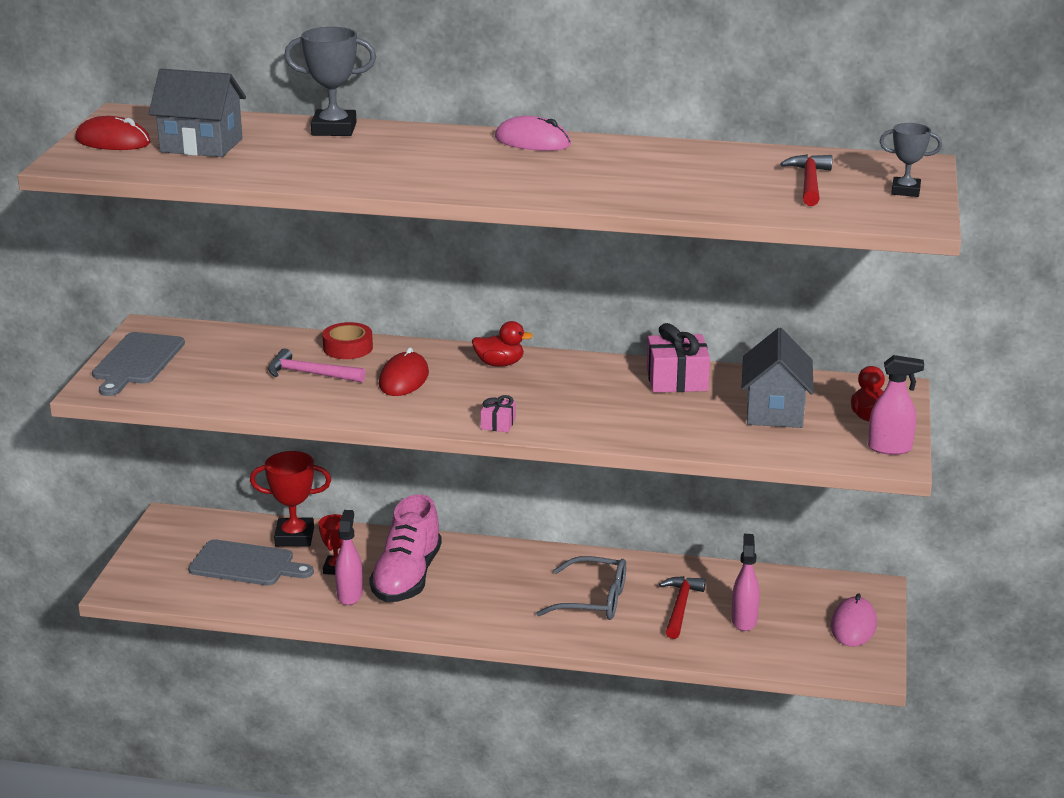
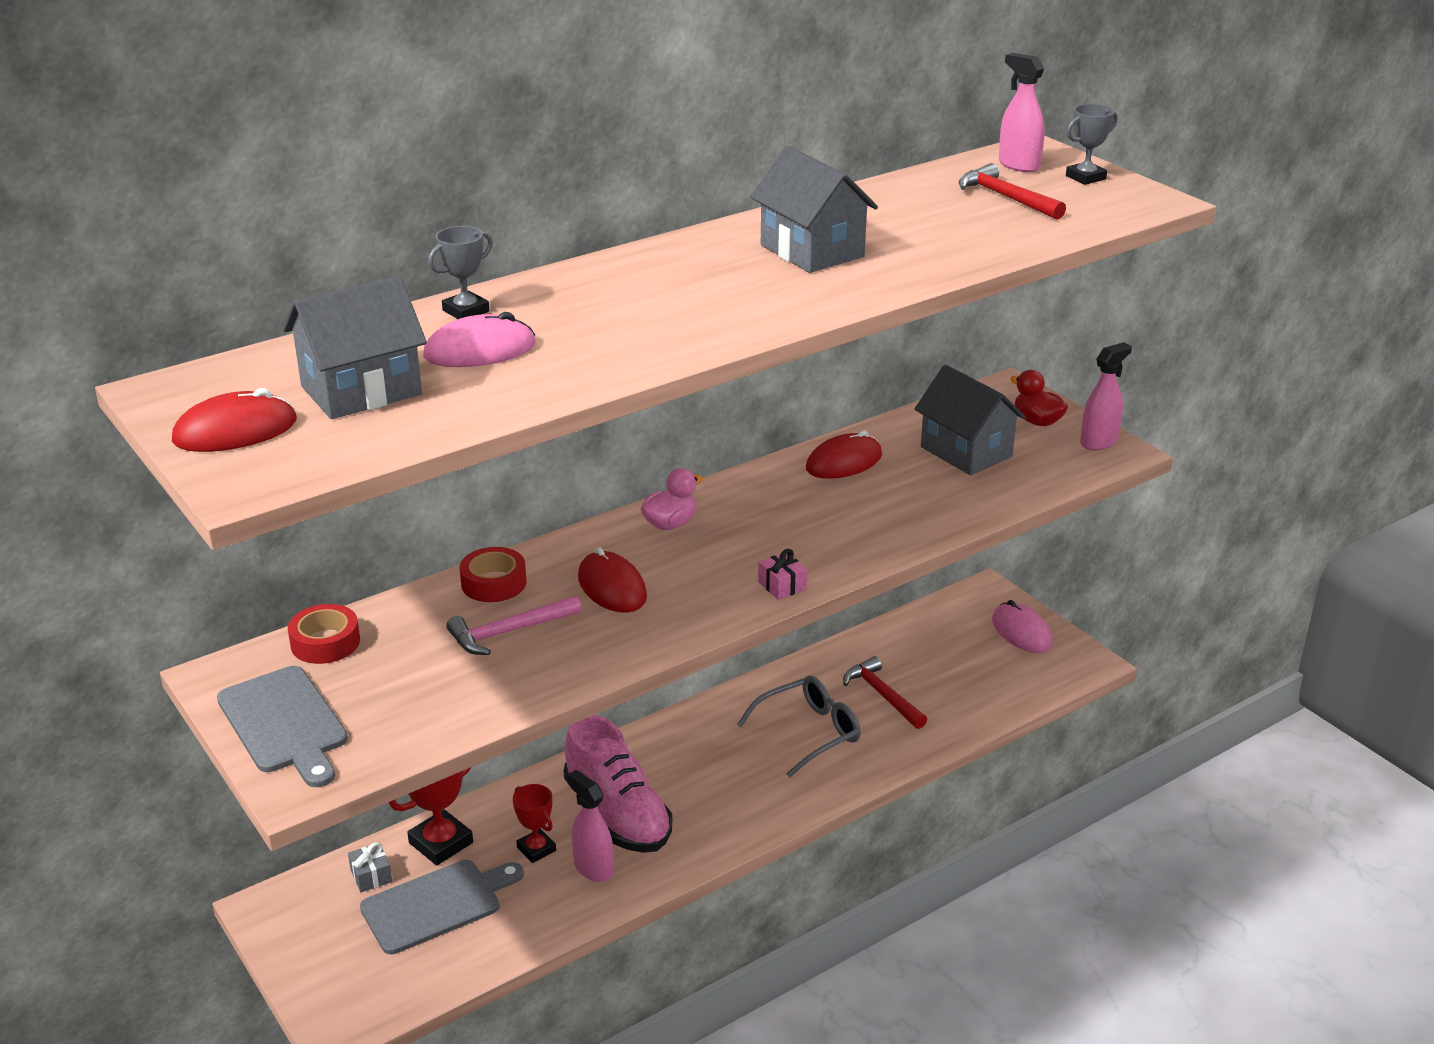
camera: 45 degrees left, 5 degrees up
(218, 336) = (325, 642): none -> red tape
(237, 532) = (371, 876): none -> grey gift
(334, 129) = (466, 311): grey trophy -> grey trophy, size x0.62
(499, 364) = (670, 524): red duck -> pink duck
(532, 141) = (694, 247): pink mouse -> pink mouse (480, 350)
(596, 167) = (812, 251): none -> grey house
(677, 380) = (844, 462): pink gift -> red mouse
(744, 620) = (944, 677): pink spray bottle -> pink spray bottle (1018, 165)

